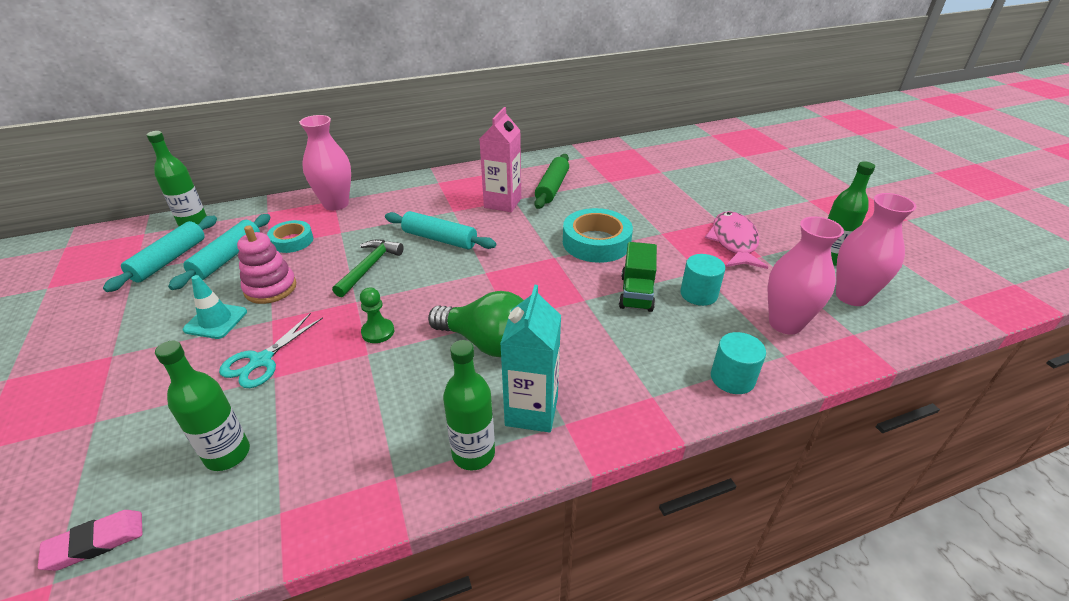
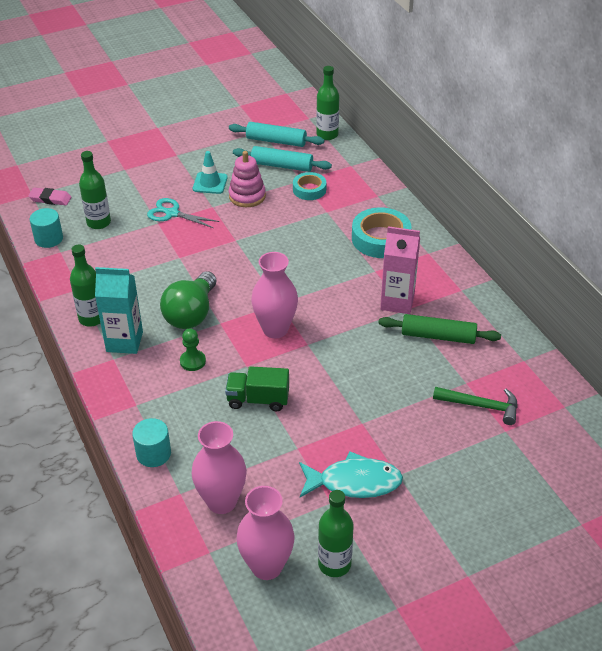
camera: 85 degrees right, 5 degrees up
(95, 542) = (50, 199): pink eraser -> pink eraser turned 45 degrees counterclockwise
(336, 204) = (371, 198): pink vase -> pink vase (275, 329)
(369, 267) = (278, 237): green hammer -> green hammer (481, 406)
(378, 332) = (201, 257): green pawn -> green pawn (192, 361)
(439, 239) = (325, 269): turquoise rolling pin -> none
(596, 242) = (336, 372): turquoise tape -> turquoise tape (380, 239)
(698, 294) = (260, 443): turquoise cylinder -> turquoise cylinder (49, 239)
(733, 242) = (354, 482): pink fish -> turquoise fish

